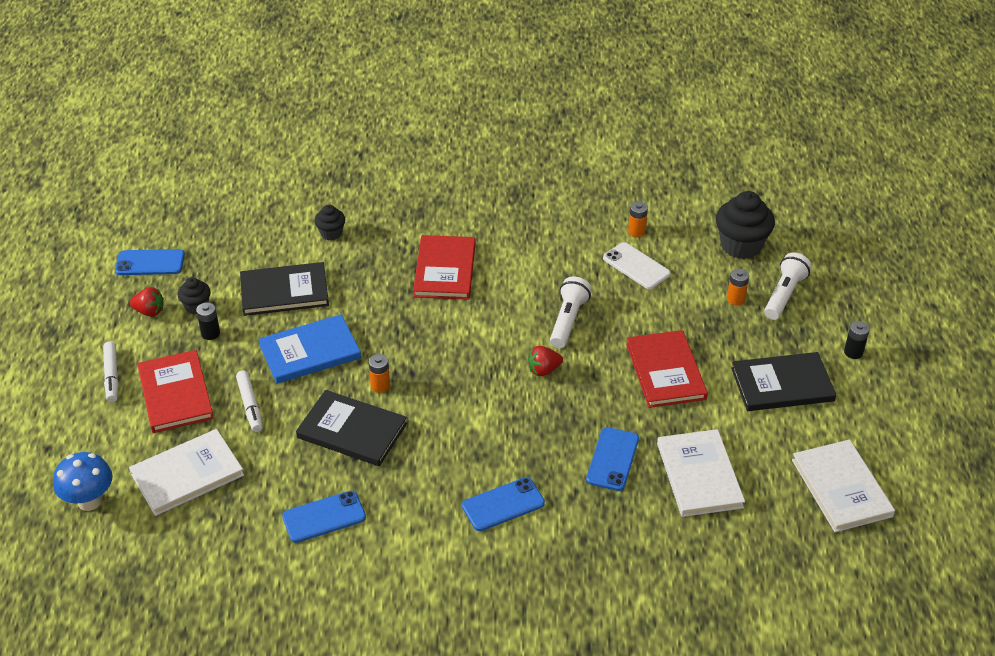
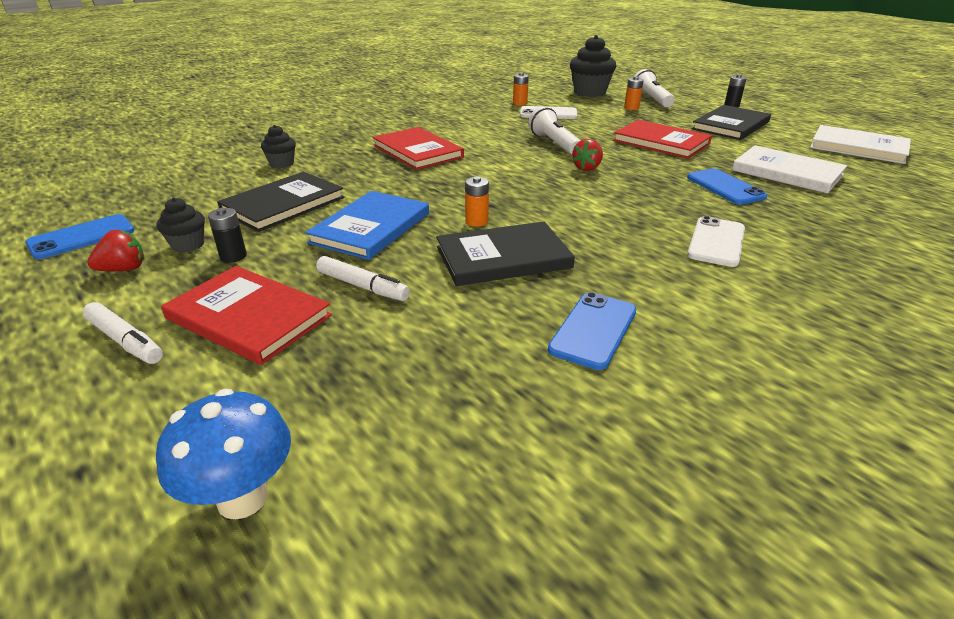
camera: 40 degrees left, 10 degrees down
(187, 474) = (368, 380): white book -> none
(503, 504) = (716, 242): blue phone -> white phone

